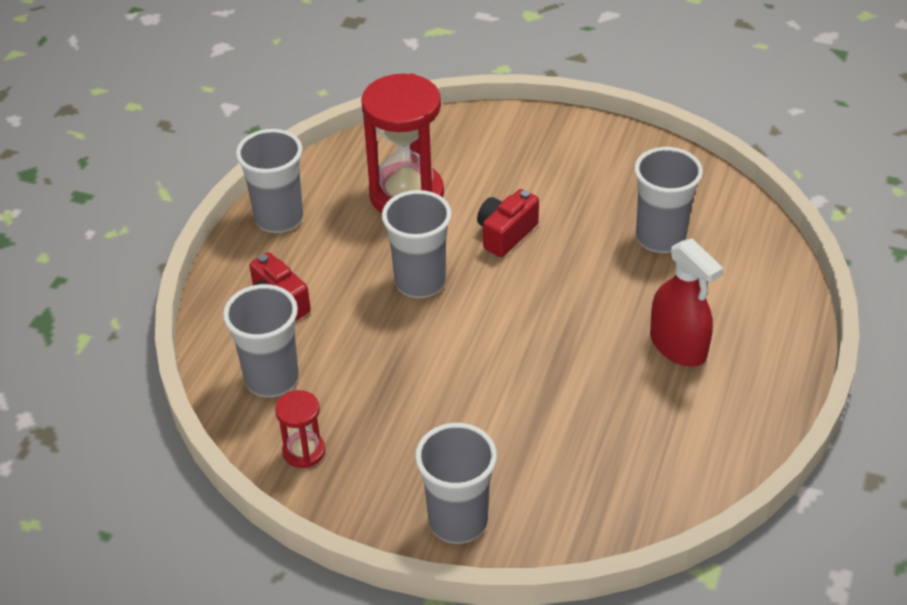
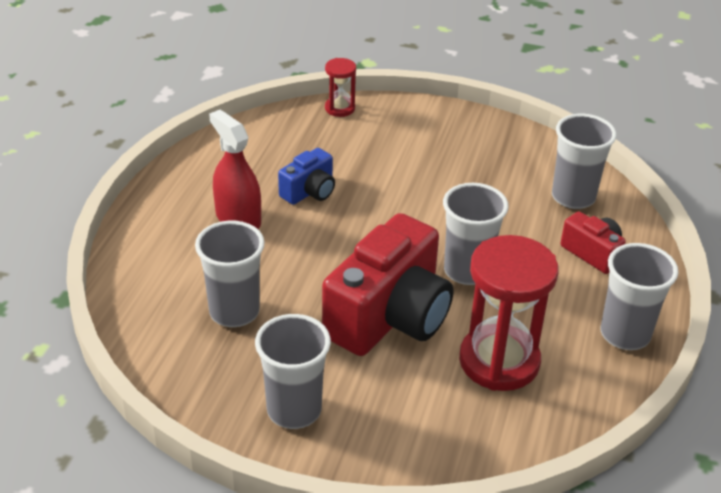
camera: 175 degrees right, 5 degrees down
(304, 451) = (530, 153): red hourglass -> red hourglass (340, 108)
(458, 521) = (412, 116): grey cup -> grey cup (294, 410)
(506, 234) = (389, 317): red camera -> red camera, size x2.06
(597, 385) = (309, 191): none -> blue camera

